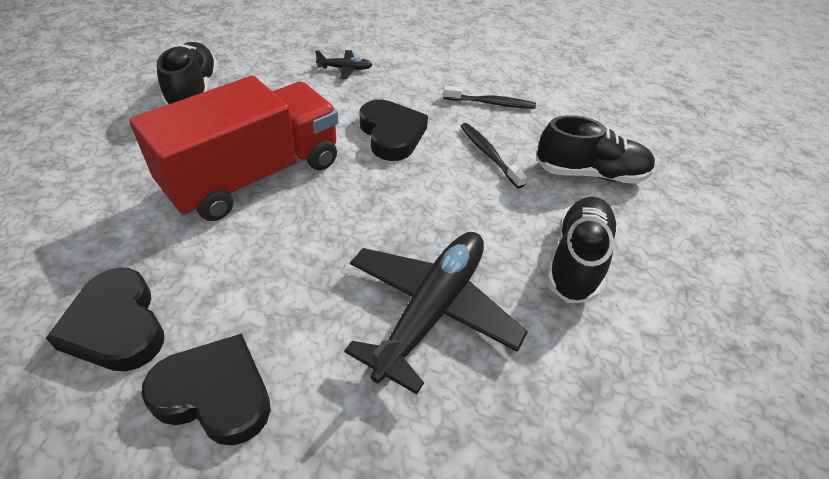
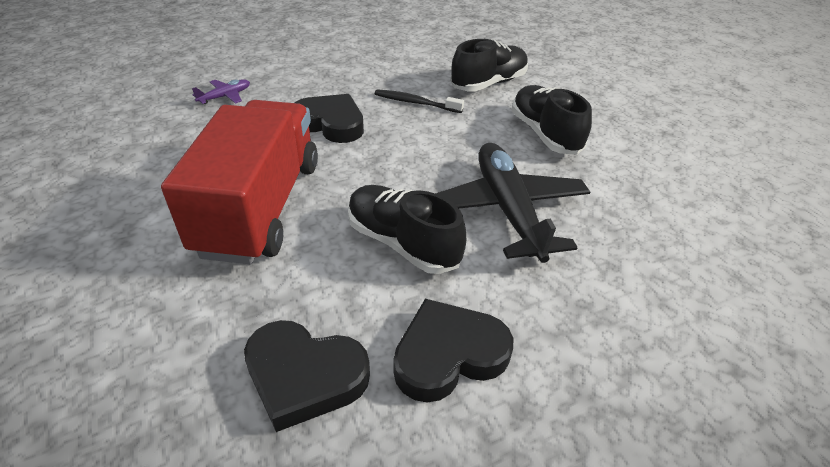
camera: 40 degrees left, 5 degrees down
(194, 91) = (98, 177): black shoe -> black shoe (402, 243)
(345, 69) = (225, 96): black plane -> purple plane
(491, 103) = (373, 71): black toothbrush -> none

